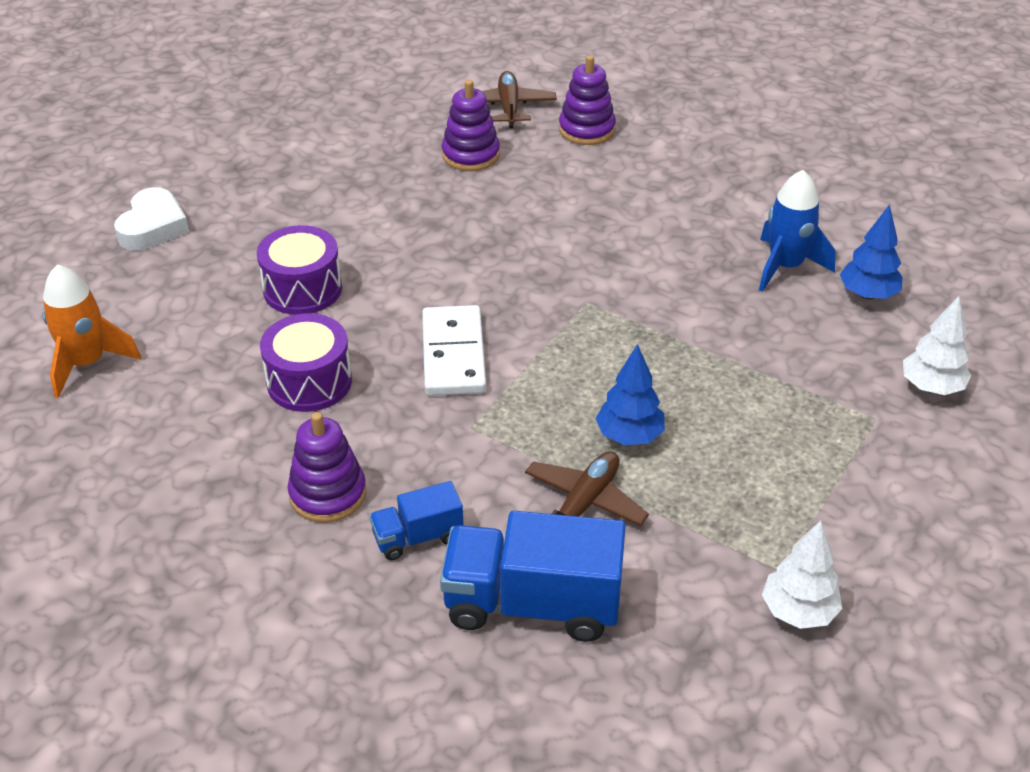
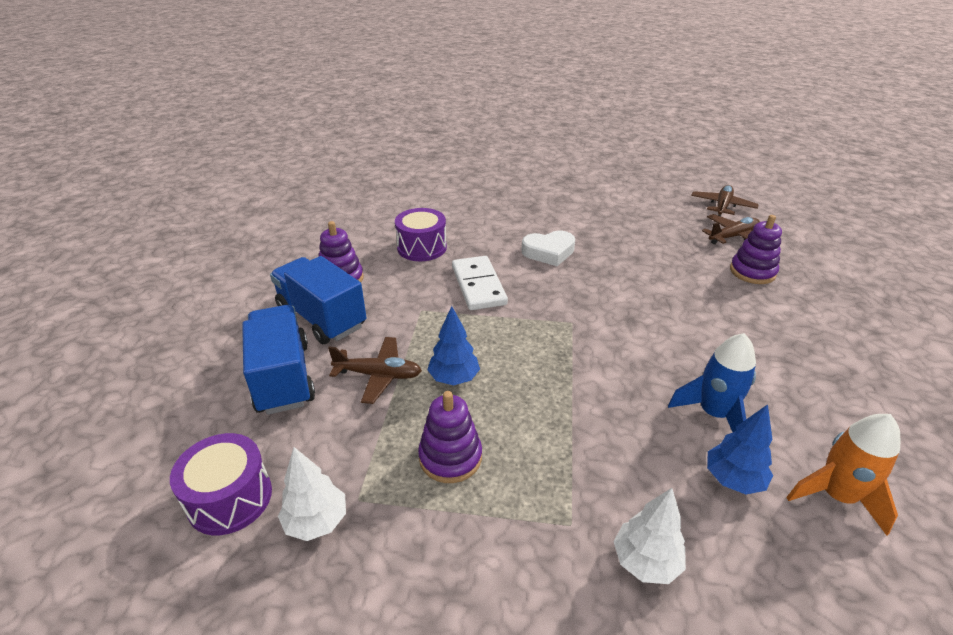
camera: 65 degrees right, 5 degrees down
(87, 363) = (394, 190): orange rocket -> orange rocket (836, 496)
(153, 226) = (501, 173): white heart -> white heart (548, 252)
(302, 289) = (492, 223): purple drum -> purple drum (230, 498)
(418, 537) = (321, 318): blue truck -> blue truck, size x1.90
(437, 81) = (722, 206): none -> brown plane
(453, 355) = (478, 285): white domino -> white domino turned 75 degrees counterclockwise
(470, 155) = (666, 238): purple stacking toy -> purple stacking toy (450, 457)

